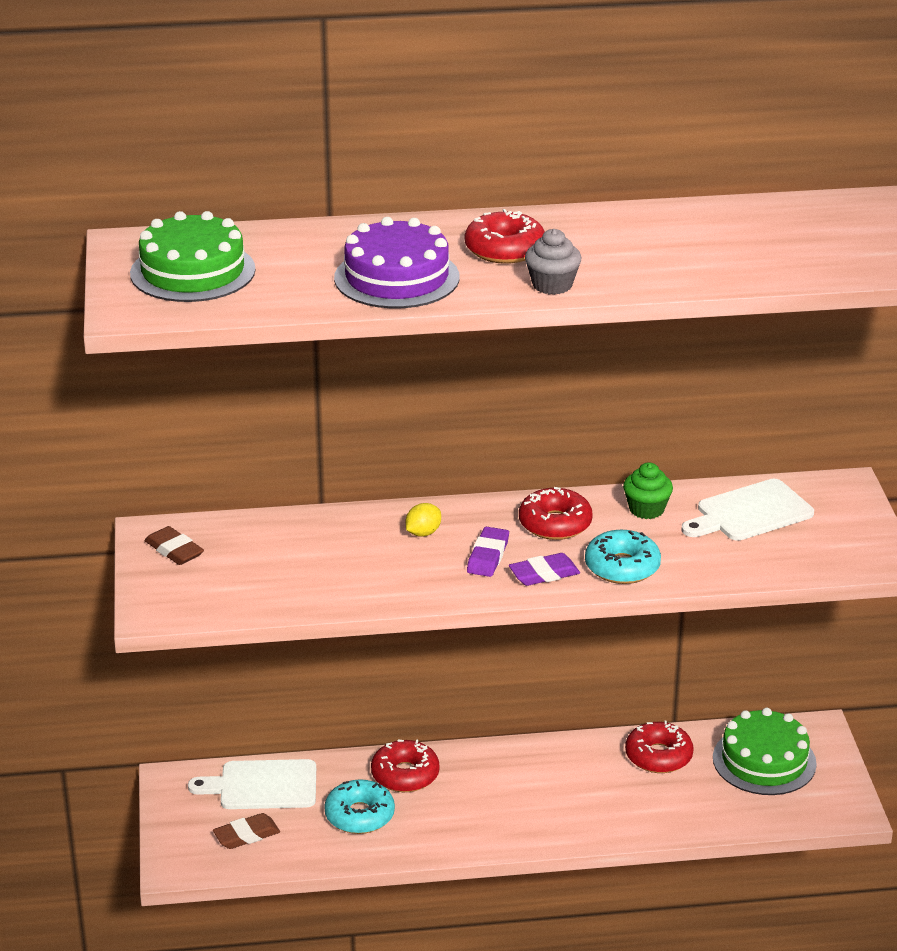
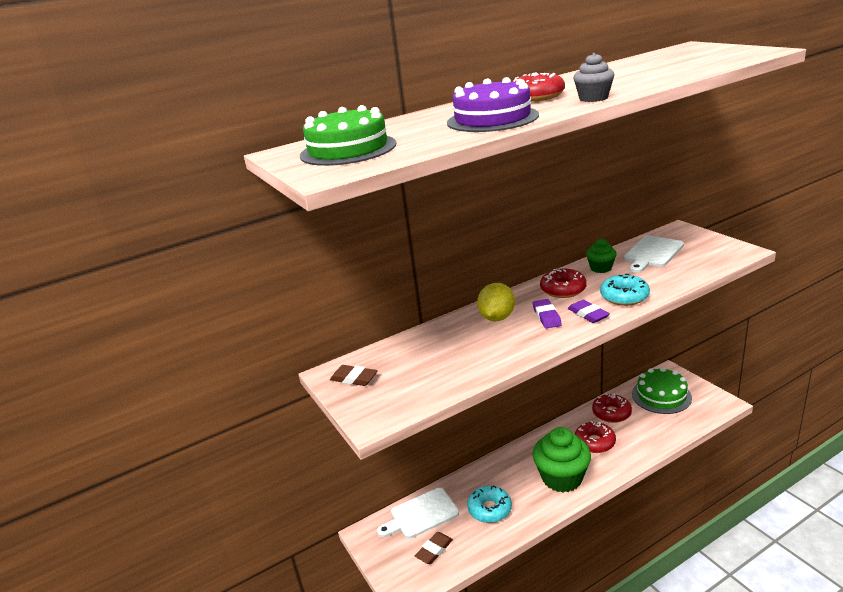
camera: 20 degrees left, 5 degrees down
(405, 775) = (495, 475): red donut -> red donut (594, 442)
(423, 533) = (497, 318): yellow lemon -> yellow lemon, size x1.75
(495, 815) = (562, 478): none -> green cupcake
(544, 574) = (588, 314): purple eraser -> purple eraser turned 75 degrees counterclockwise

